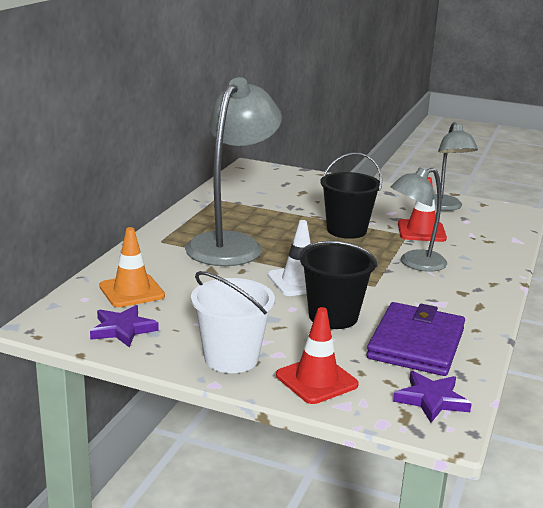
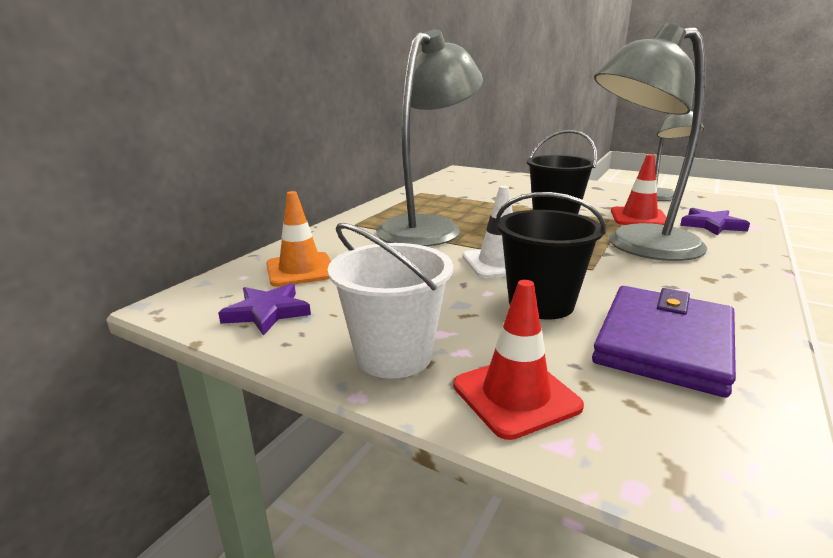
camera: 10 degrees right, 0 degrees up
(415, 263) = (638, 247): grey lamp -> grey lamp, size x1.67
(431, 399) = (715, 442): purple star -> purple star (711, 225)

